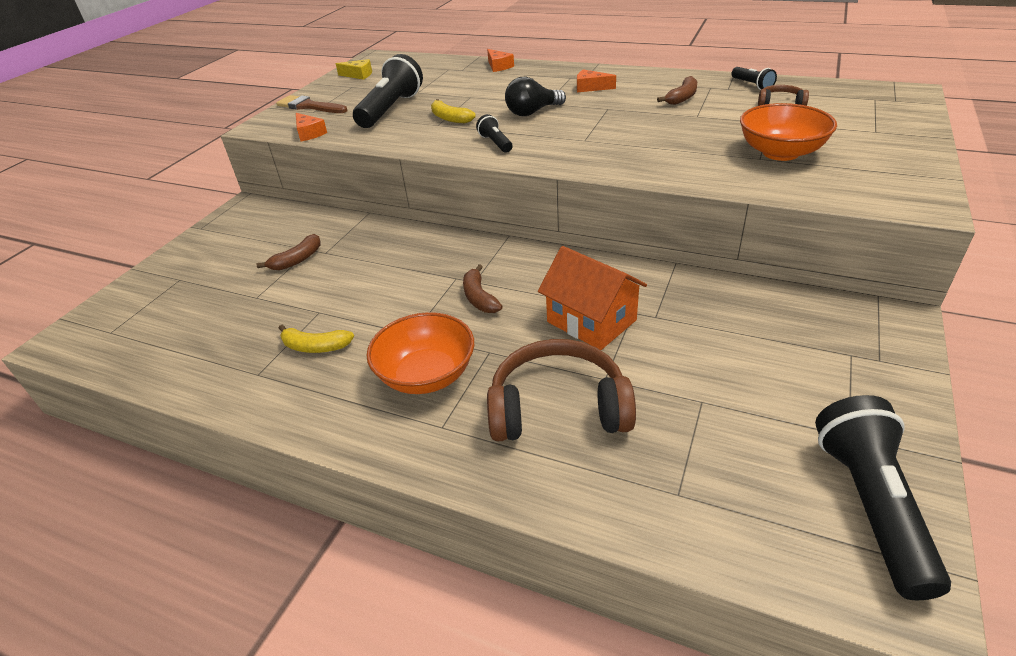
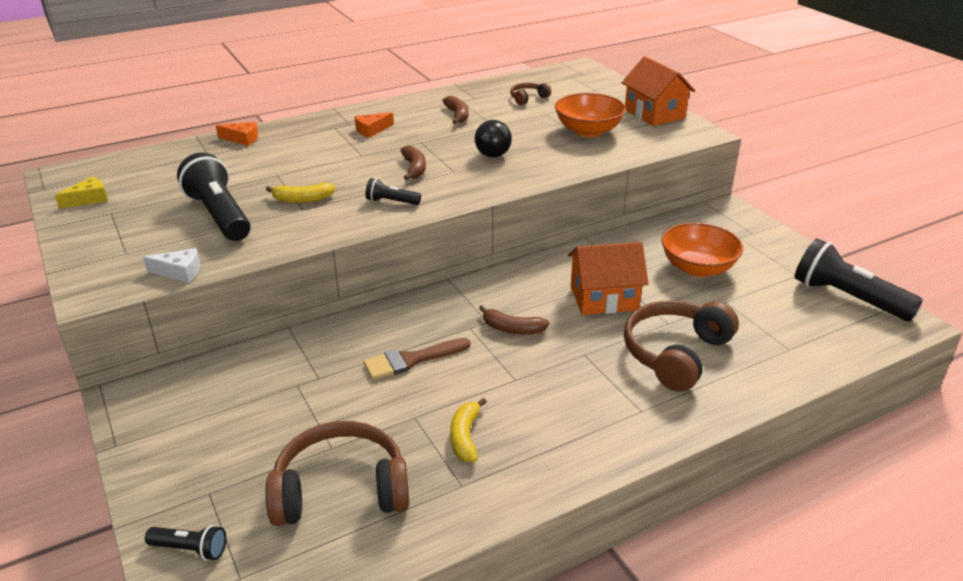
camera: 55 degrees left, 5 degrees down
(215, 324) = (341, 489): none -> brown headphones
(297, 260) = (304, 399): brown banana -> brown banana (414, 168)
(309, 106) = (106, 250): brown brush -> brown brush (411, 360)
(309, 133) = (179, 272): orange cheese -> white cheese
(315, 347) = (465, 437): yellow banana -> yellow banana turned 135 degrees clockwise
(426, 375) = (576, 393): orange bowl -> orange bowl (697, 268)
(532, 112) = (367, 167): black light bulb -> black light bulb (494, 151)
(752, 85) = (485, 90): black flashlight -> black flashlight (190, 549)
(901, 163) = (654, 114): none -> orange house

